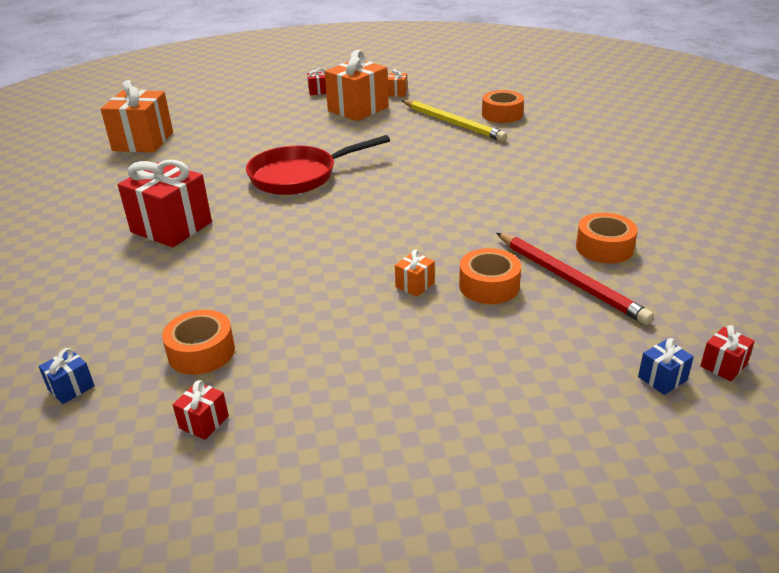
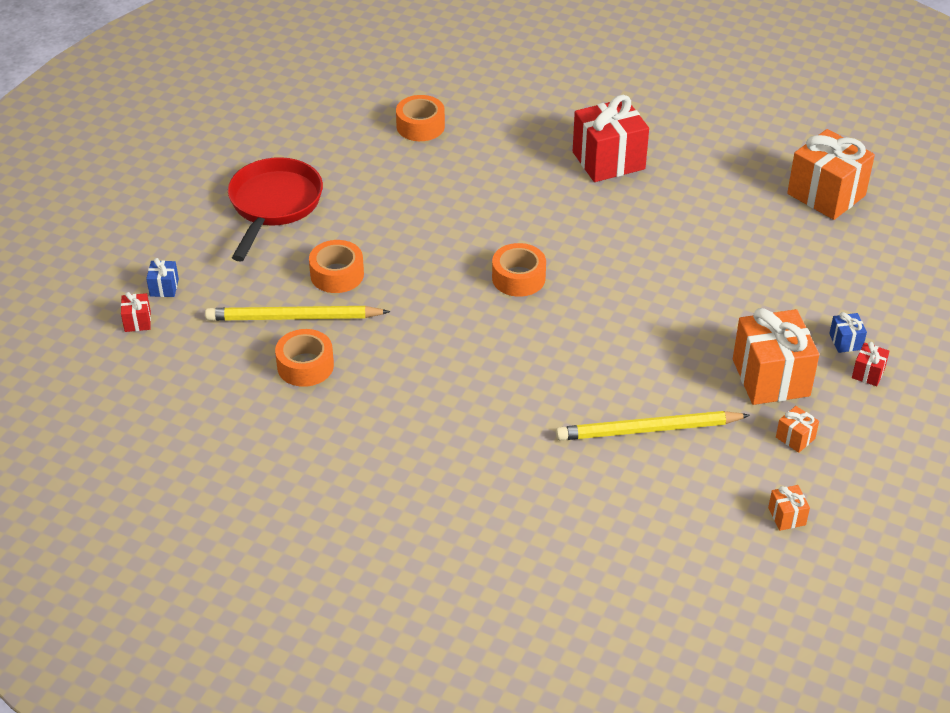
camera: 125 degrees right, 10 degrees up
(71, 388) = (443, 74): blue gift -> blue gift (845, 341)
(204, 422) = (355, 108): red gift -> none
(299, 176) = (631, 261): red pan -> red pan (273, 205)
(415, 285) = (382, 241): orange gift -> orange gift (787, 516)
(502, 114) = (631, 486): orange tape -> orange tape (518, 278)
(570, 280) = (293, 318): red pencil -> yellow pencil

